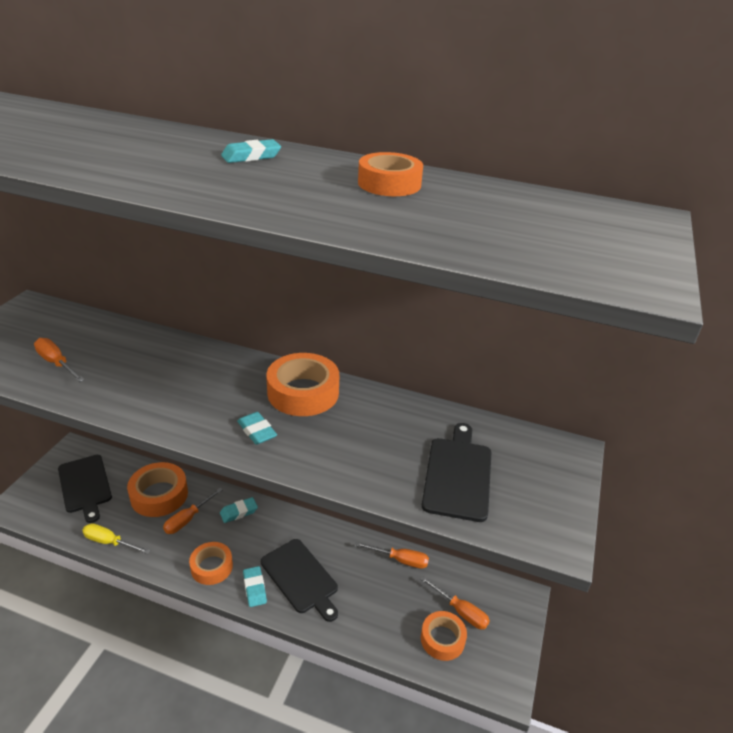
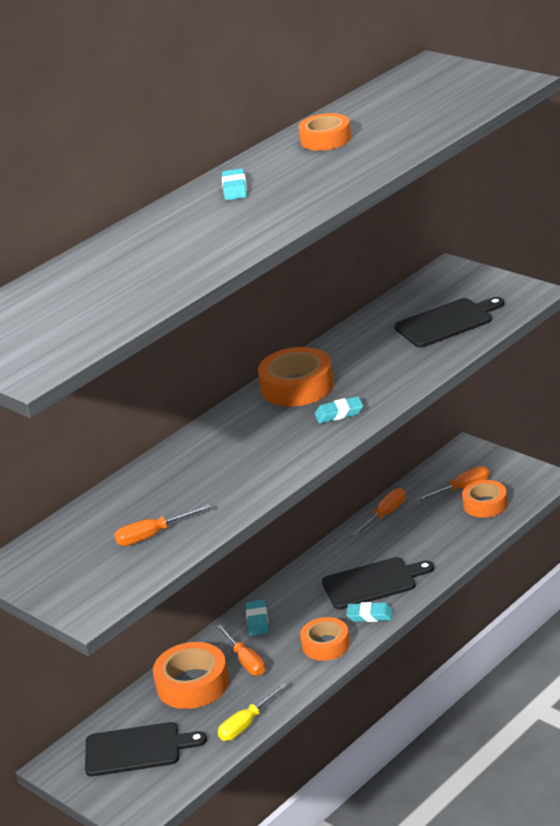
camera: 60 degrees left, 5 degrees down
(458, 475) = (447, 322): black cutting board -> black cutting board turned 120 degrees clockwise

